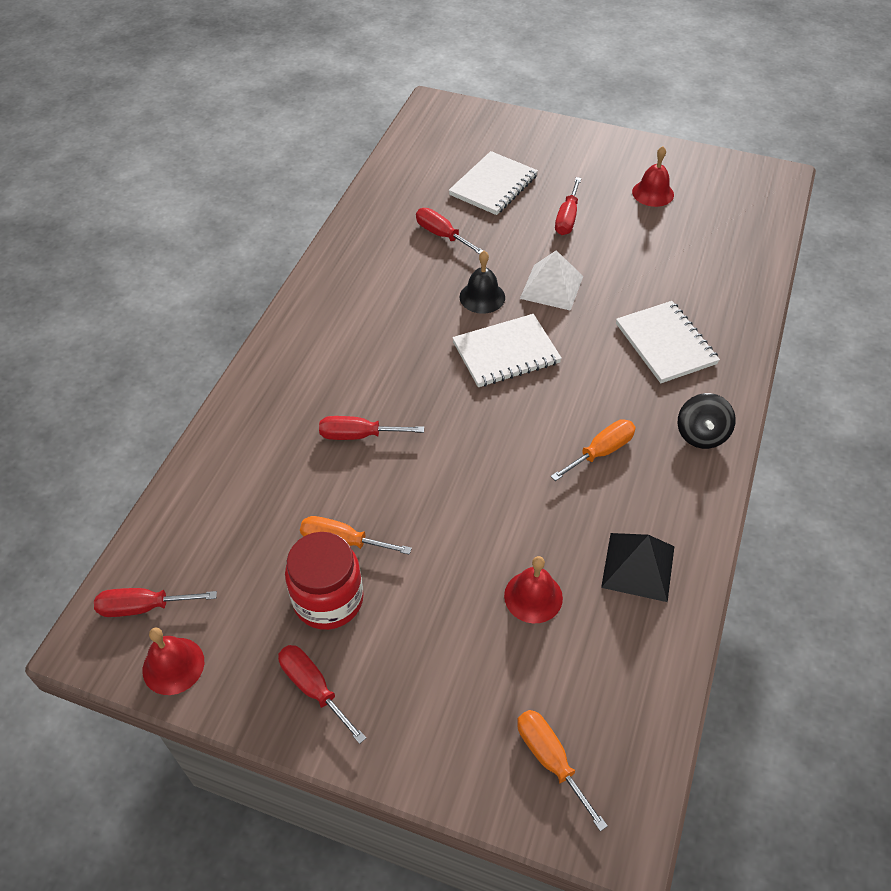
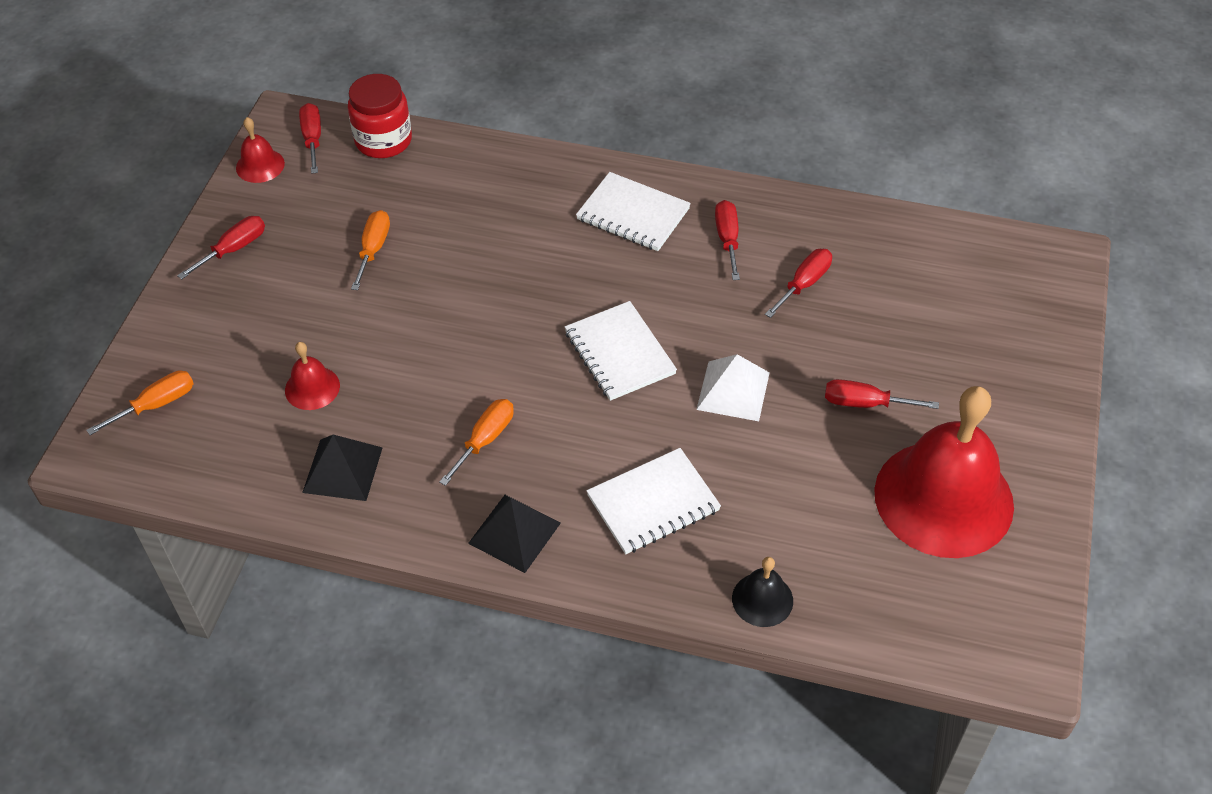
camera: 85 degrees right, 0 degrees up
(328, 600) = (315, 247): red jar -> red jar (383, 141)
(358, 435) = (496, 246): red screwdriver -> red screwdriver (727, 239)
(482, 297) = (705, 327): black bell -> black bell (762, 599)
(493, 185) = (911, 326): white notebook -> white notebook (633, 214)
(601, 451) = (485, 439): orange screwdriver -> orange screwdriver turned 105 degrees counterclockwise
(653, 193) = (943, 498): red bell -> red bell, size x2.36
(701, 434) = (514, 532): black spinning top -> black pyramid

